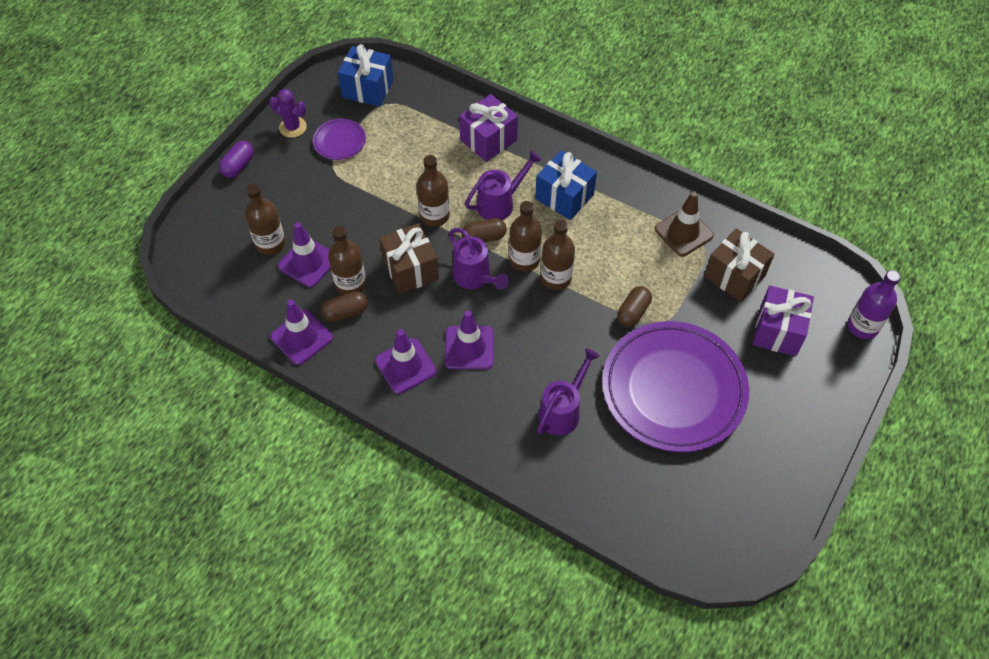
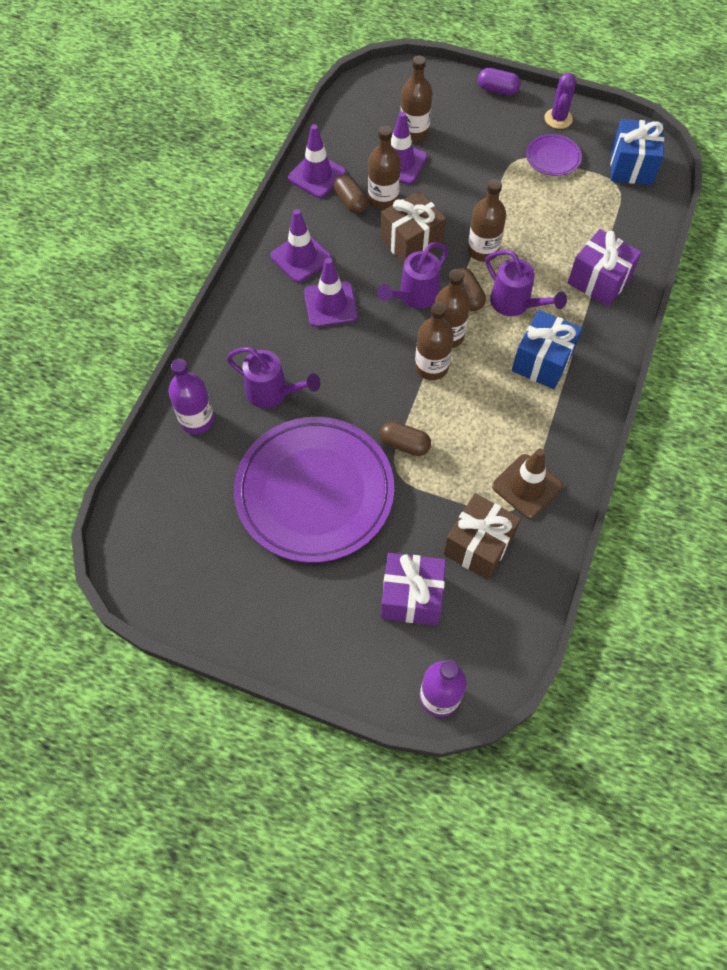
camera: 80 degrees right, 5 degrees up
(583, 482) = (197, 420): none -> purple bottle

